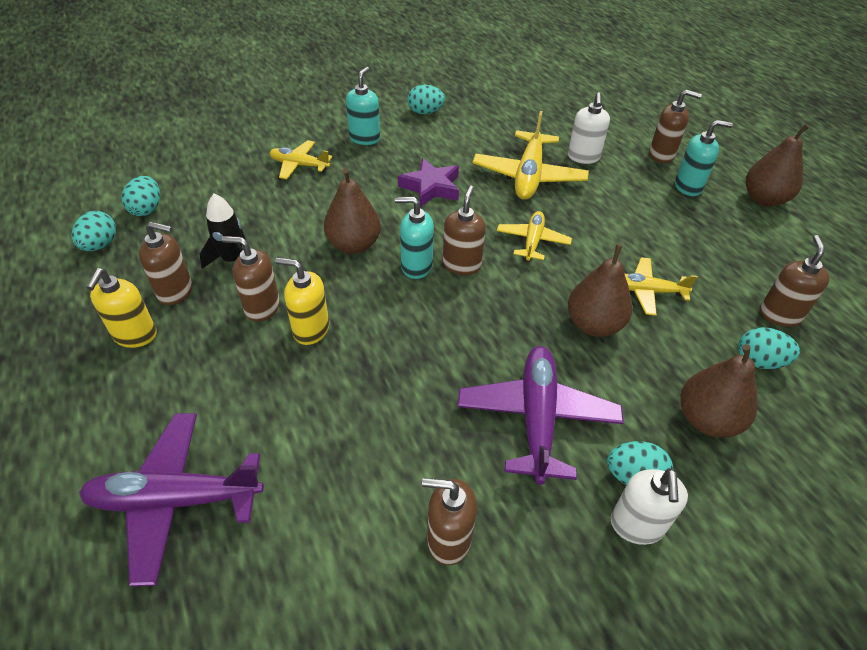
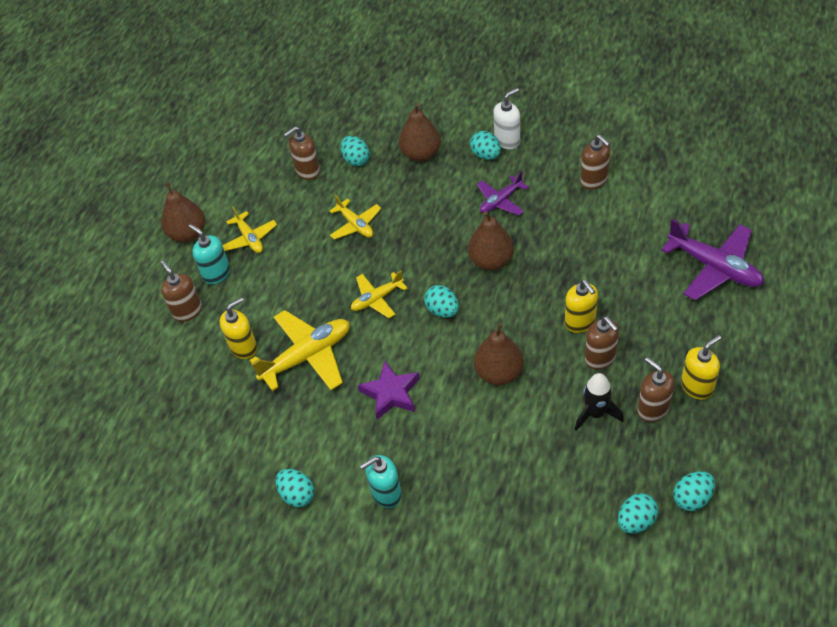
camera: 130 degrees left, 5 degrees up
(299, 165) = (472, 494): yellow plane -> yellow plane (250, 238)
(416, 266) = (473, 328): turquoise soap dispenser -> none
(462, 264) = (442, 310): brown soap dispenser -> turquoise egg
(537, 418) = (501, 201): purple plane -> purple plane, size x0.59
(583, 157) = (244, 347): white soap dispenser -> yellow soap dispenser
(593, 325) = (412, 225): brown pear -> brown pear (491, 261)

